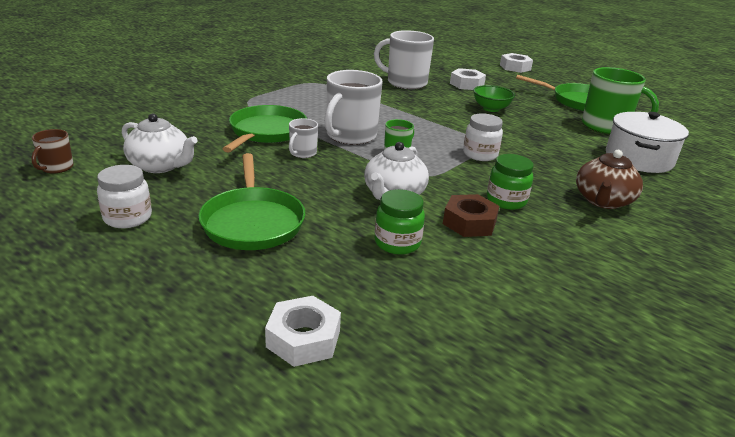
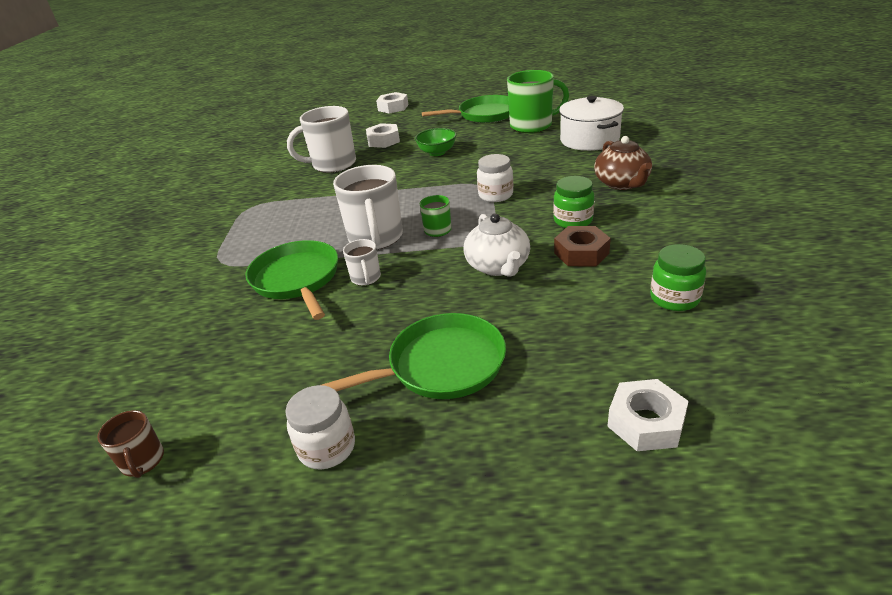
camera: 35 degrees left, 5 degrees up
(160, 166) = (257, 377): white teapot -> none
(253, 222) = (441, 365): green pan -> green pan turned 60 degrees counterclockwise
(397, 243) = (568, 302): green jar -> green jar (674, 298)

